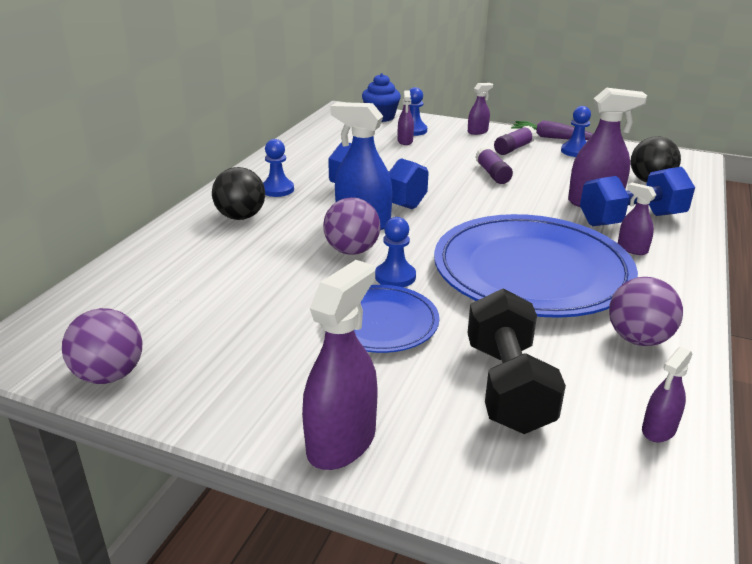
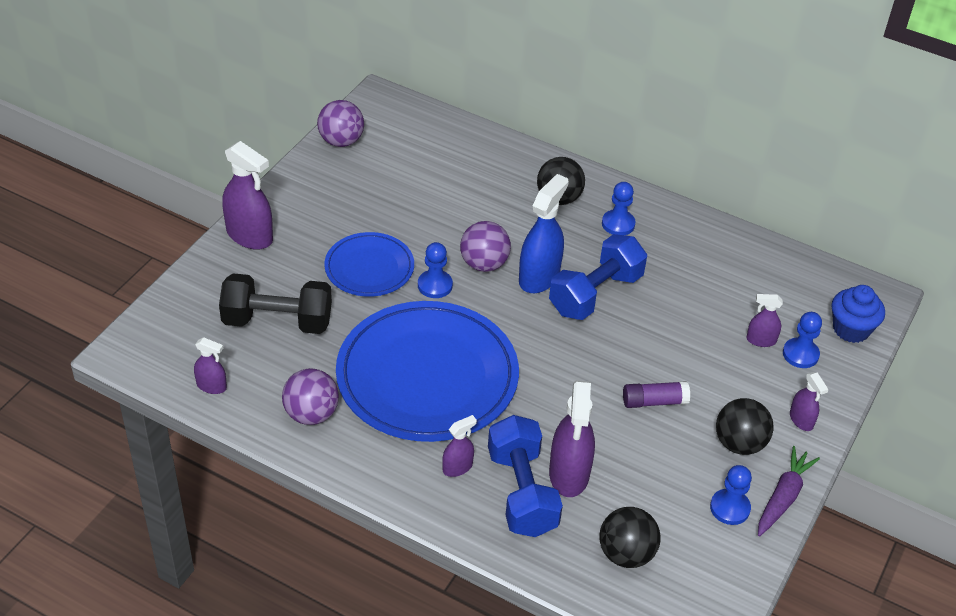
camera: 95 degrees right, 15 degrees up
(514, 148) = (739, 443): purple glue stick -> black ball
(658, 430) = (211, 386): purple spray bottle -> purple spray bottle turned 150 degrees clockwise

